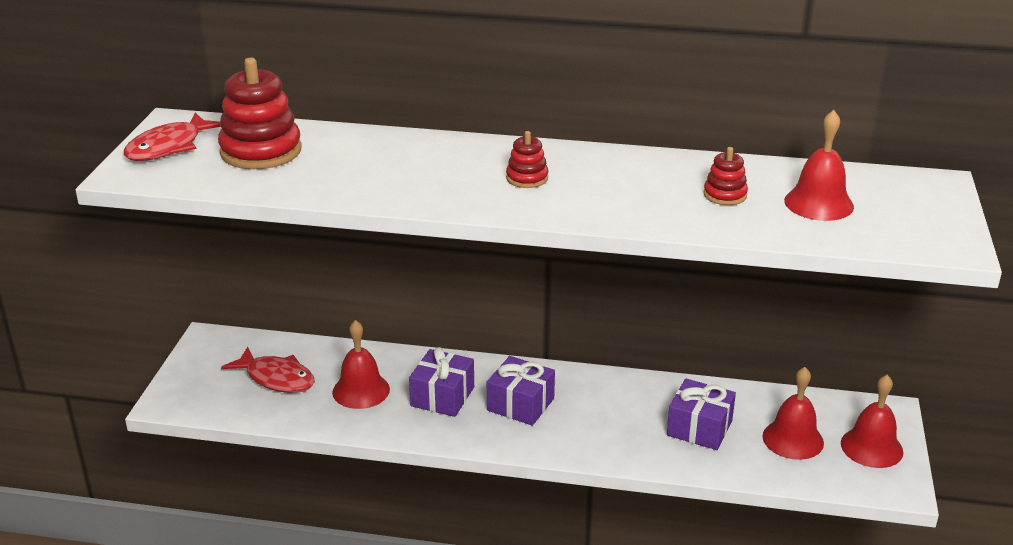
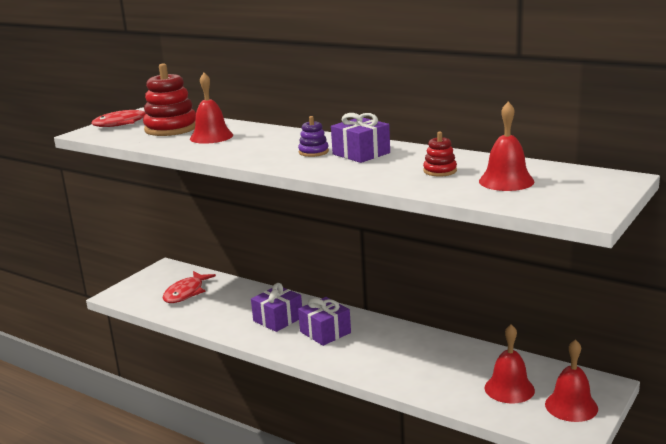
camera: 25 degrees right, 10 degrees down
(276, 378) = (186, 293): red fish -> red fish turned 60 degrees clockwise
(361, 390) = (230, 307): red bell -> red bell (211, 137)
(527, 178) = (313, 152): red stacking toy -> purple stacking toy
(699, 428) = (441, 368): purple gift -> purple gift (361, 153)

